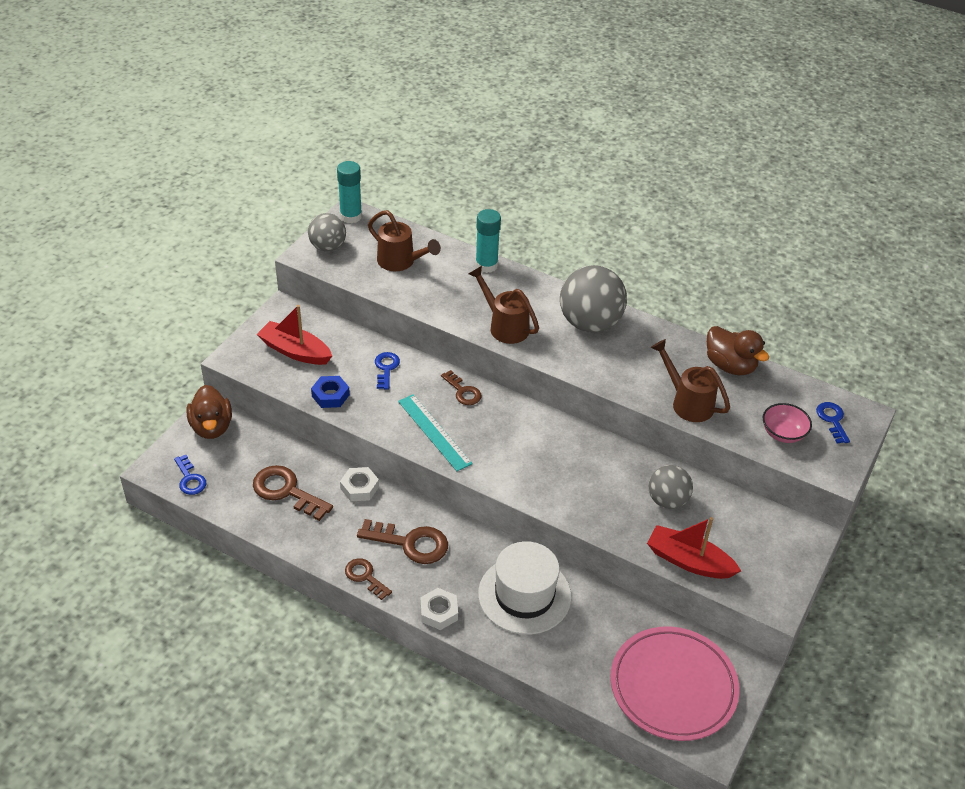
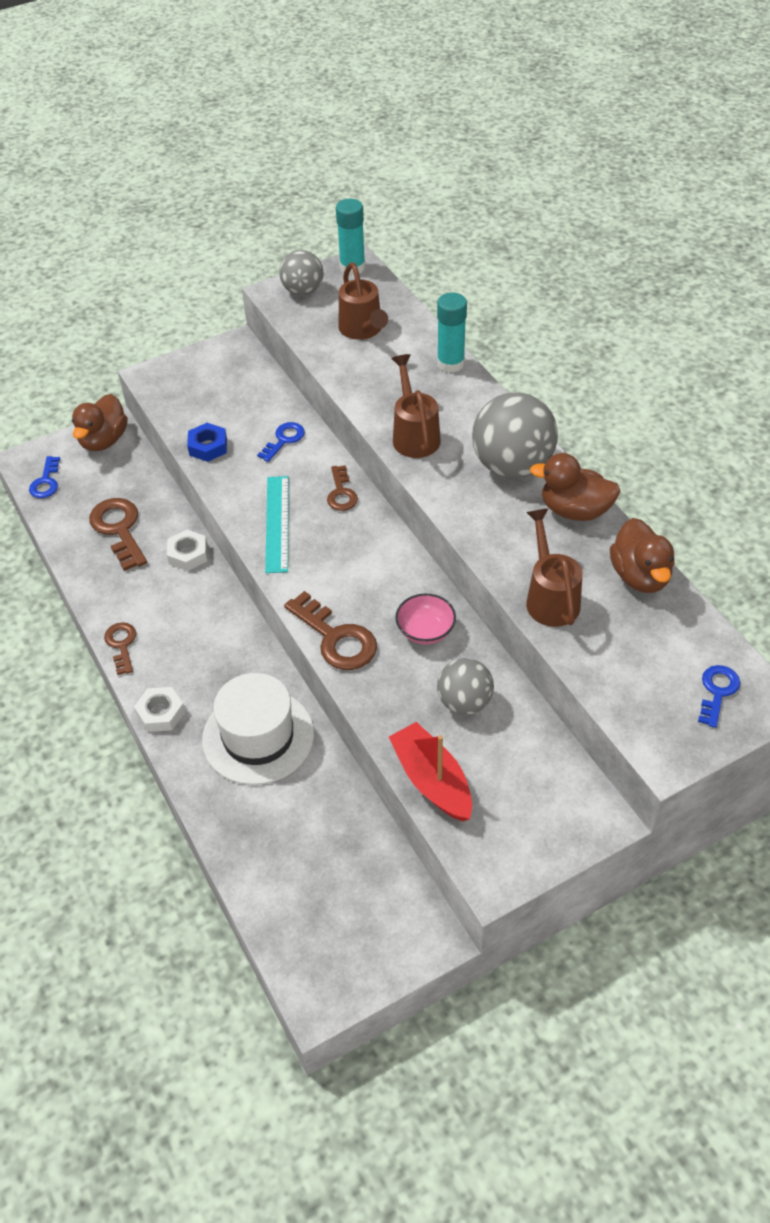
camera: 35 degrees right, 5 degrees up
(295, 351) = (211, 390): red boat -> none
(410, 543) = (190, 631): brown key -> brown key (336, 638)
(655, 338) = (574, 510): none -> brown duck
(673, 686) = (332, 913): pink plate -> none
(783, 433) = (638, 681): pink bowl -> pink bowl (425, 631)

